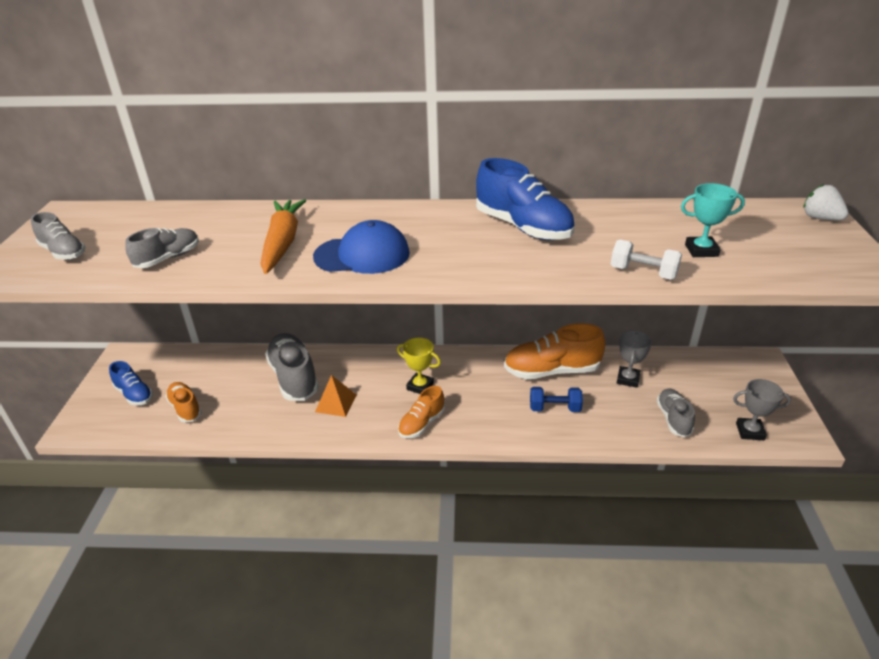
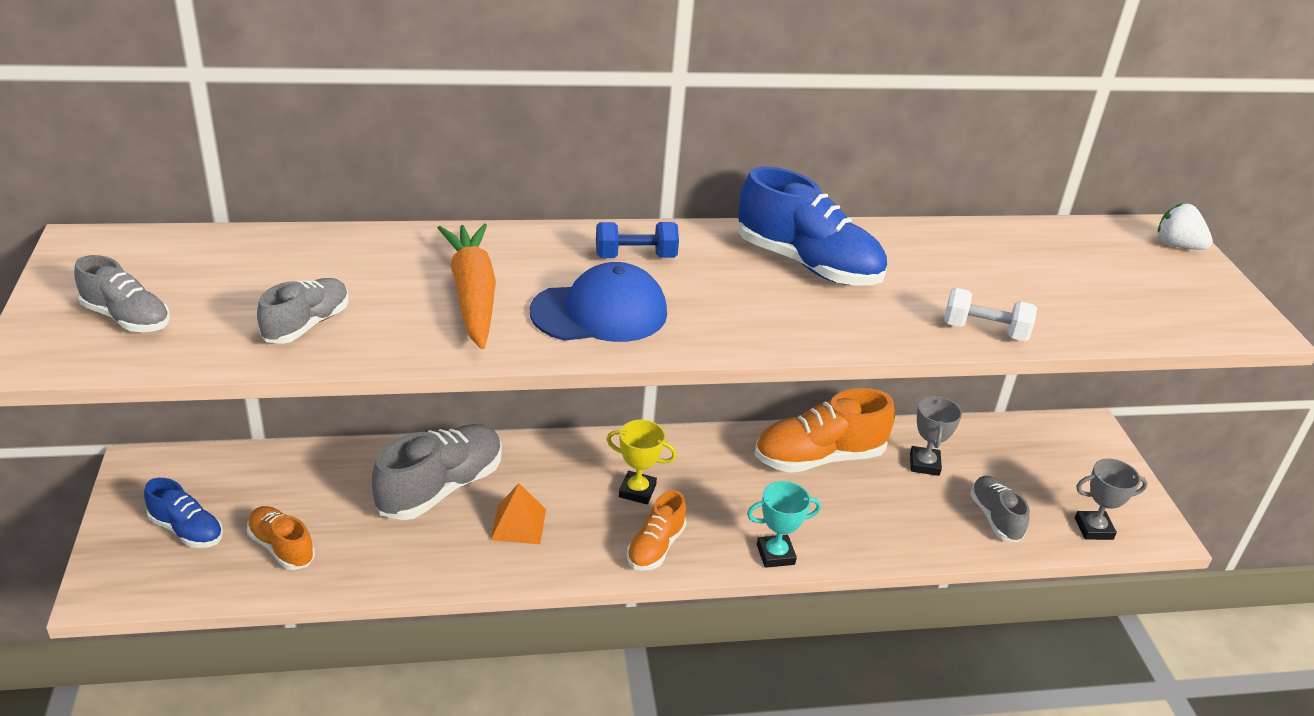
camera: 15 degrees left, 0 degrees up
(294, 378) = (441, 488): grey shoe -> grey shoe turned 75 degrees clockwise
(554, 408) = (836, 512): blue dumbbell -> blue dumbbell (635, 257)
(701, 250) = (1046, 296): turquoise trophy -> turquoise trophy (775, 554)

